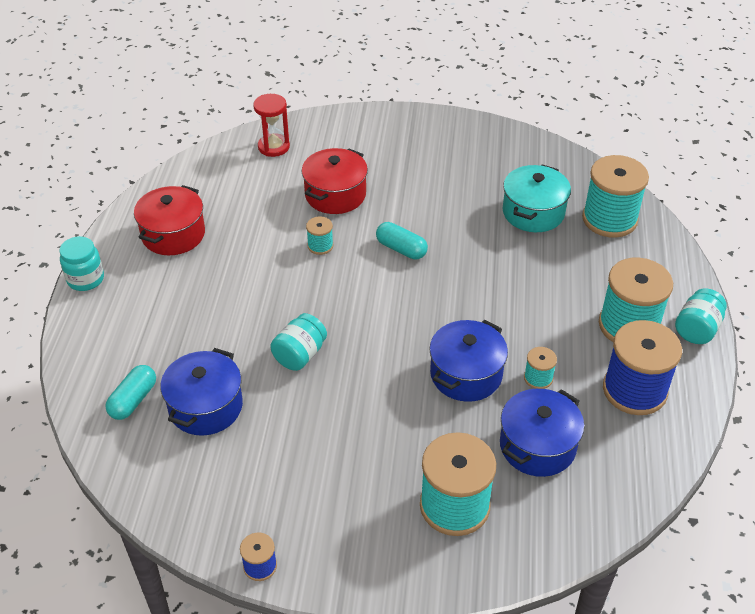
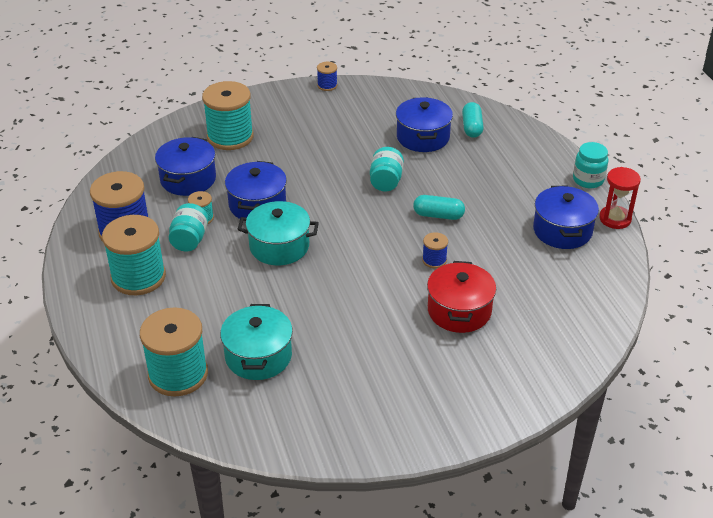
camera: 155 degrees right, 5 degrees down
(173, 234) = (562, 230): red pot -> blue pot
(273, 147) = (562, 342): red hourglass -> red hourglass (615, 219)
(320, 246) = (434, 260): turquoise spool -> blue spool
(401, 249) = (363, 279): turquoise capsule -> turquoise capsule (438, 215)
(465, 312) = (279, 246): none -> turquoise pot
(697, 329) = (78, 292): turquoise jar -> turquoise jar (189, 240)

